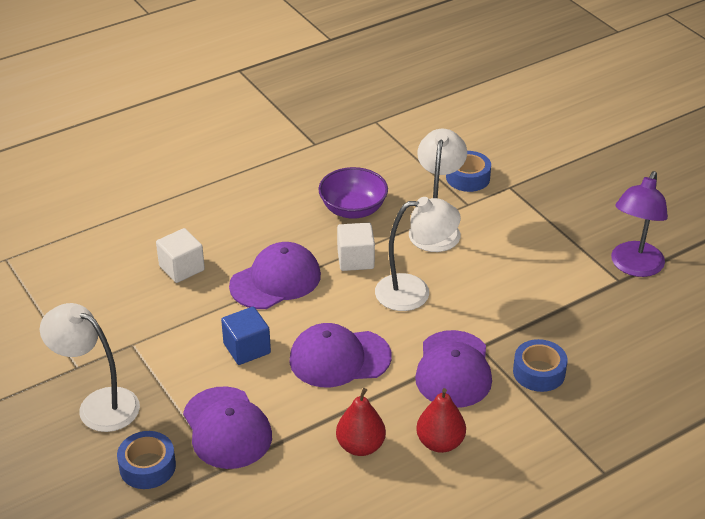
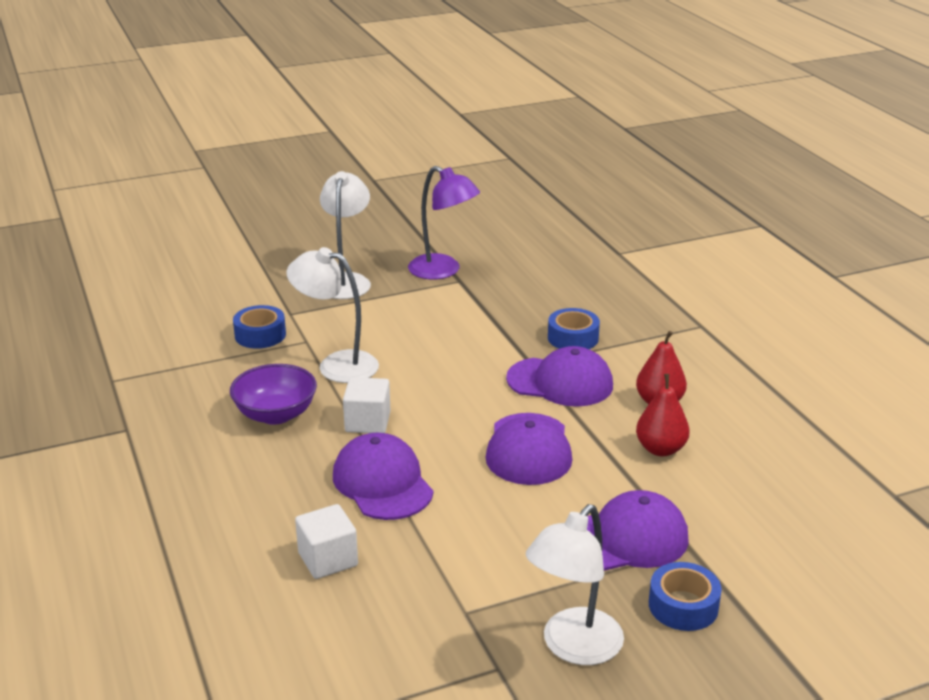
camera: 80 degrees left, 10 degrees down
(247, 348) = (497, 514): blue cube -> none
(414, 292) = (437, 390): white lamp -> white lamp (346, 281)

